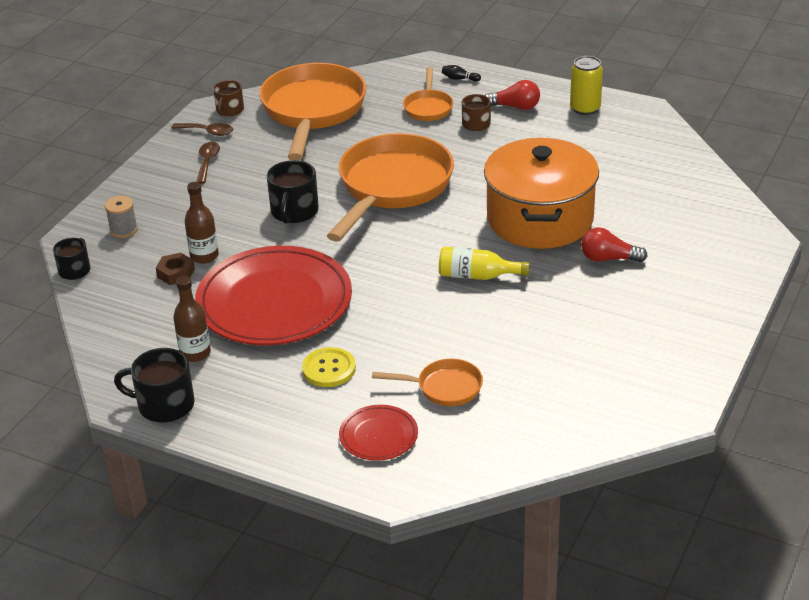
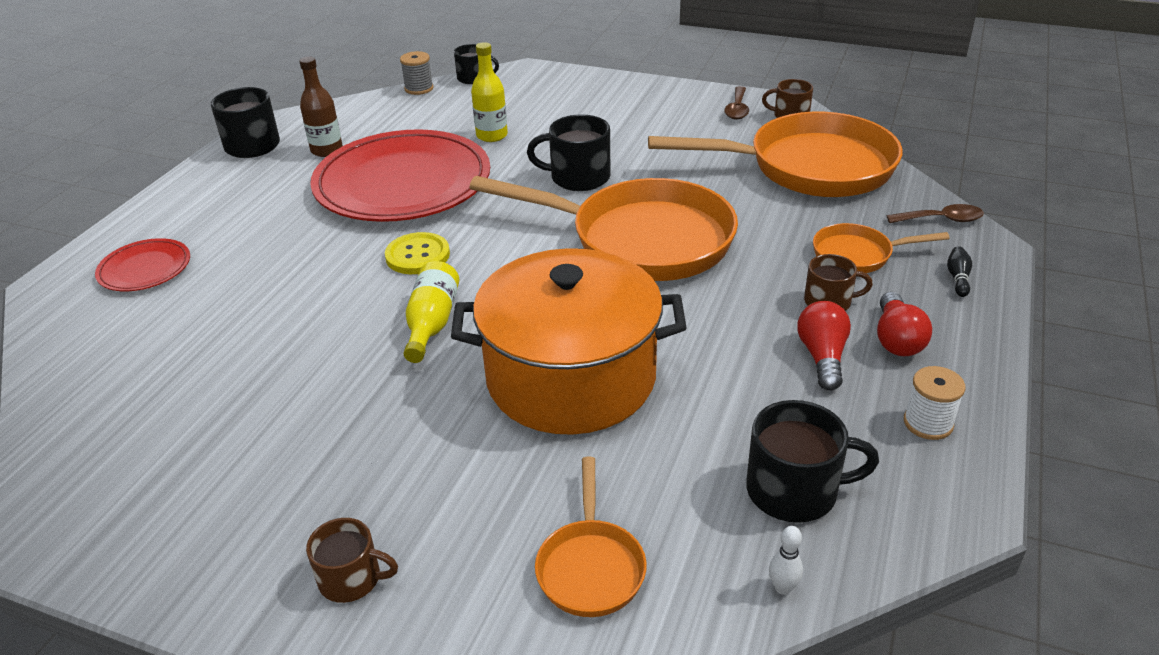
camera: 85 degrees right, 0 degrees up
(123, 230) = (540, 90): grey spool -> grey spool (419, 88)
(176, 273) = (463, 125): brown nut -> none
(204, 256) = (492, 135): brown bottle -> yellow bottle
(207, 162) = (673, 116): brown spoon -> brown spoon (941, 220)
(329, 369) = (274, 227): yellow button -> yellow button (417, 255)
(444, 387) = (208, 309): orange pan -> orange pan (590, 567)
(585, 108) = (928, 423): yellow can -> white spool
(608, 258) = (460, 457): red light bulb -> red light bulb (822, 357)
(633, 152) = (794, 490): none -> black mug
(695, 162) = (783, 588): none -> white bowling pin
(699, 291) = (351, 579): none -> brown mug

